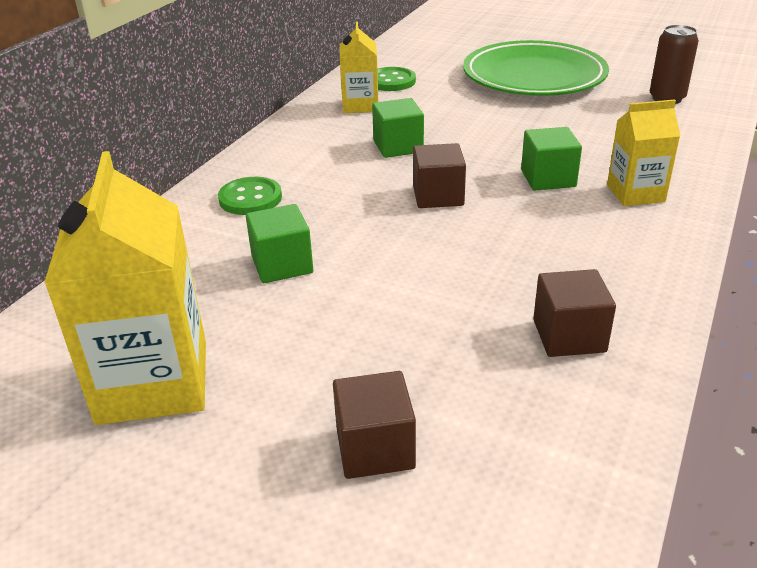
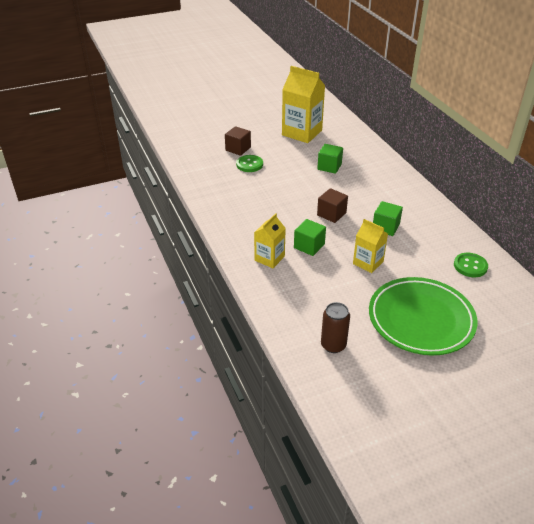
camera: 130 degrees right, 5 degrees up
(250, 198) = (382, 177): green button -> green button (249, 164)
(360, 105) = (446, 240): yellow carton -> yellow carton (368, 263)
(569, 336) = (228, 192): brown cube -> none

